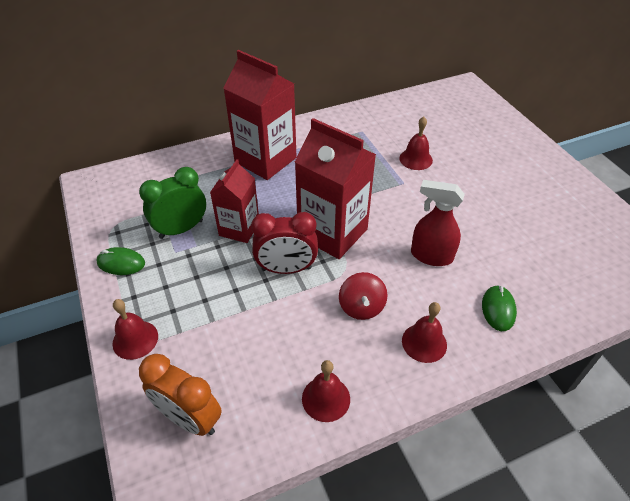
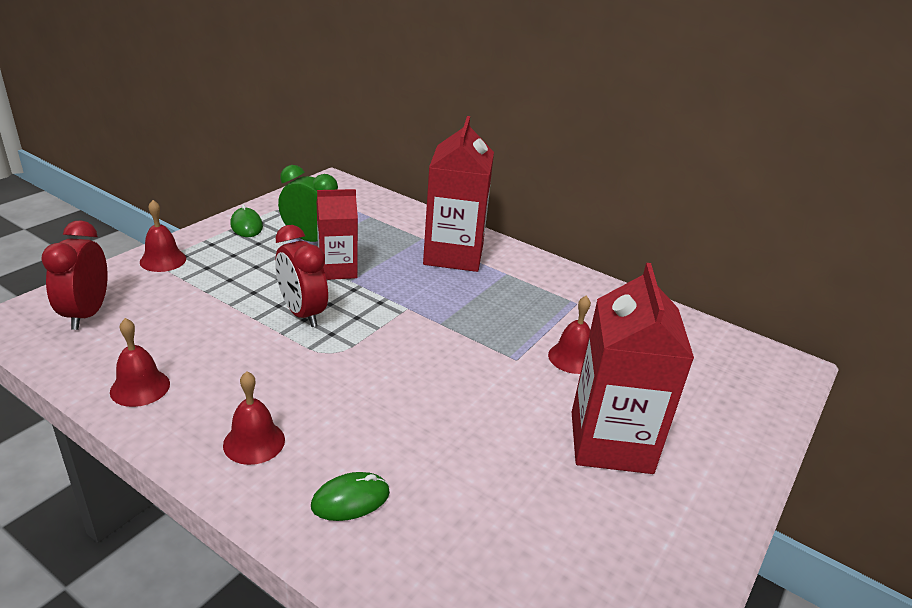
camera: 55 degrees right, 15 degrees down
(190, 418) = (87, 314): orange clock -> red clock
(332, 233) = (380, 328): red carton -> red carton (611, 442)
(361, 307) = (280, 379): red spinning top -> none
(431, 256) = (403, 414): red spray bottle -> none

